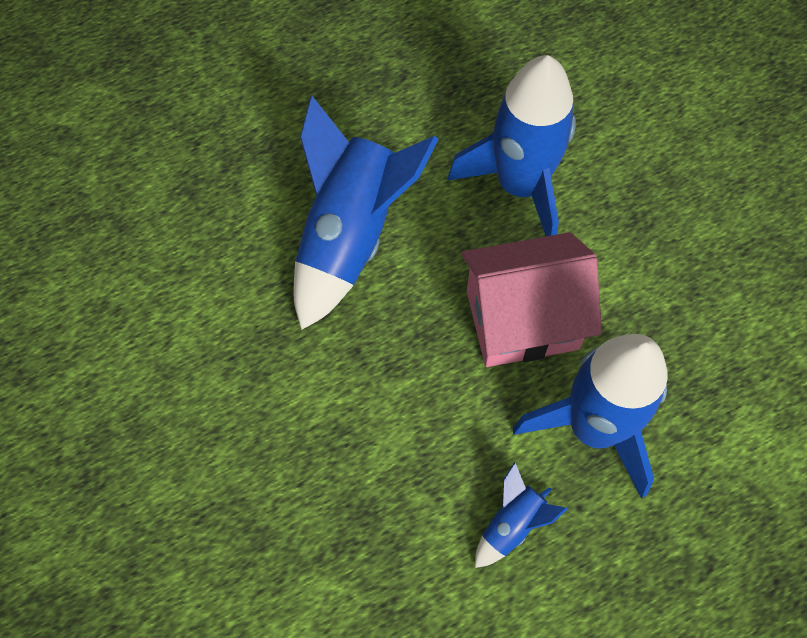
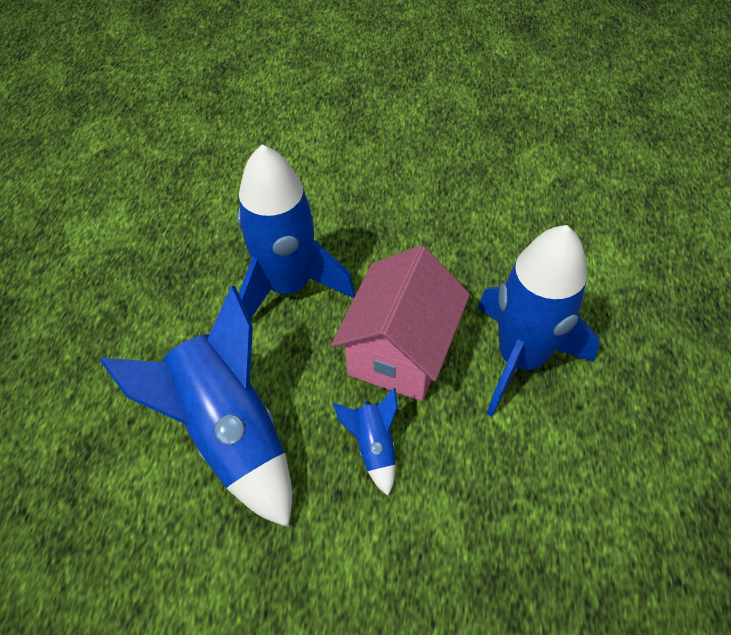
camera: 55 degrees left, 10 degrees down
(512, 524) = (568, 464): blue rocket -> blue rocket (373, 446)

